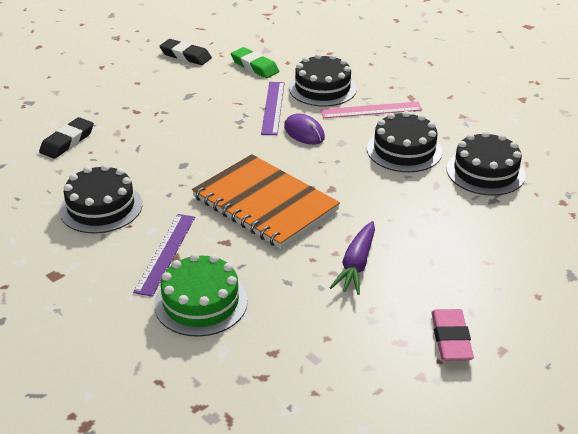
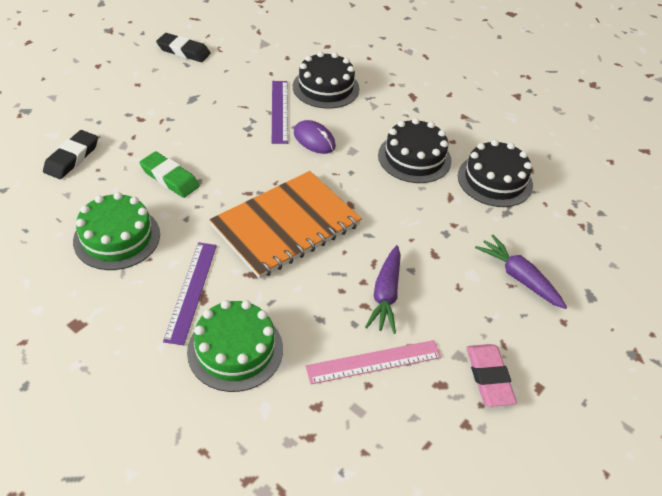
camera: 10 degrees left, 10 degrees up
(101, 207) = (117, 237): black cake -> green cake
(254, 66) = (255, 63): green eraser -> green eraser (170, 178)
(265, 203) = (286, 225): orange notebook -> orange notebook turned 75 degrees counterclockwise
(371, 110) = (376, 112): pink ruler -> pink ruler (374, 362)
(496, 256) = (518, 277): none -> purple carrot

